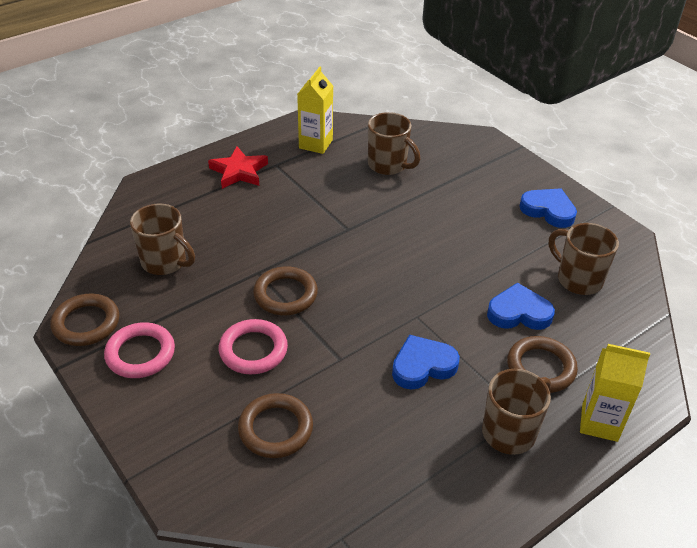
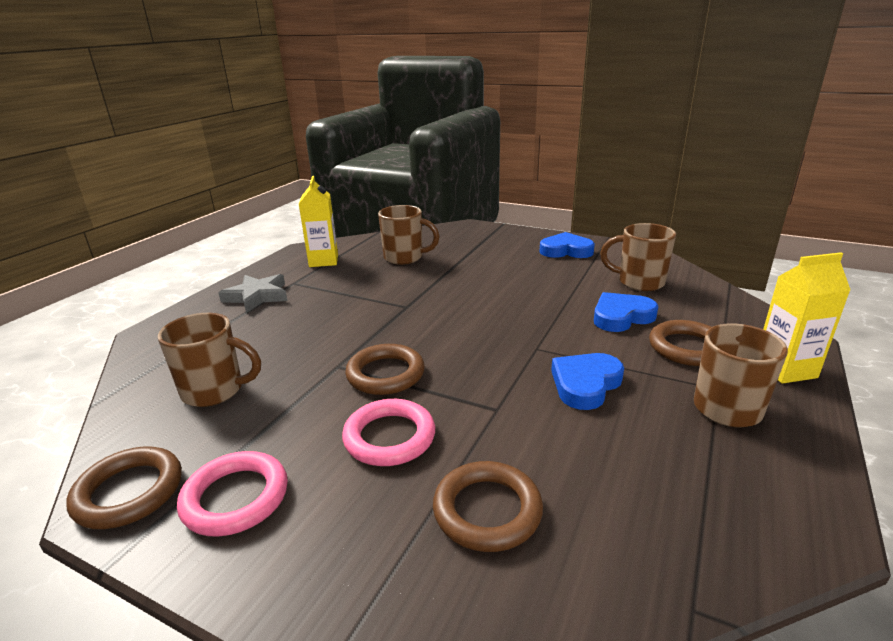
camera: 25 degrees left, 15 degrees down
(239, 171) = (257, 296): red star -> grey star

